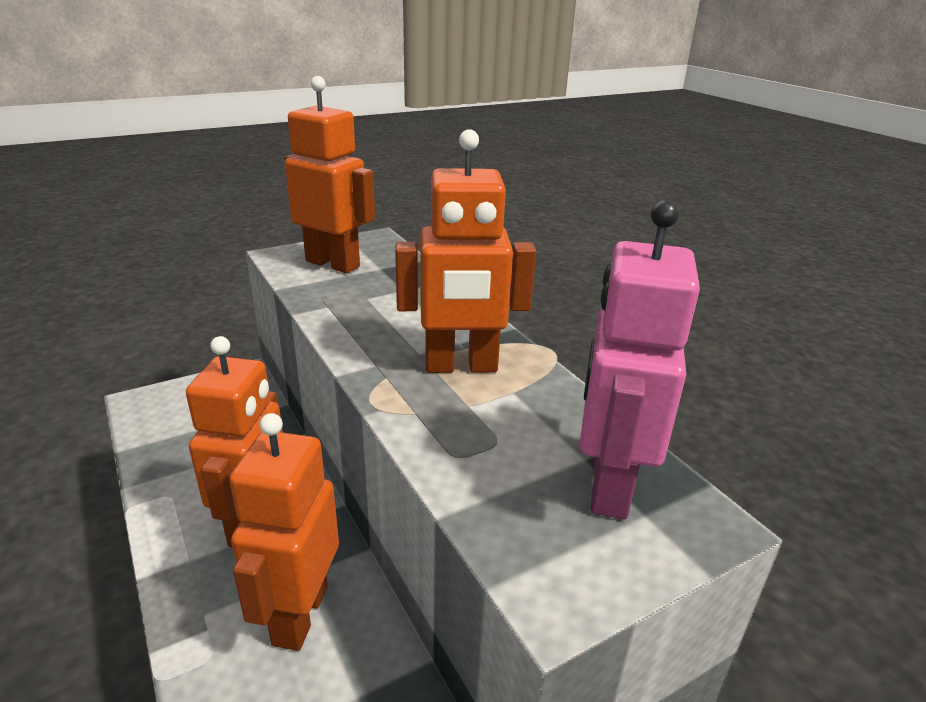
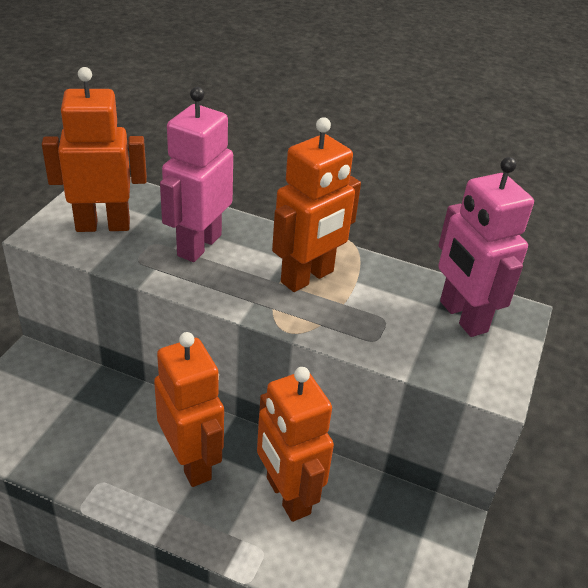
camera: 40 degrees left, 10 degrees up
(391, 303) = (198, 245): none -> pink robot

